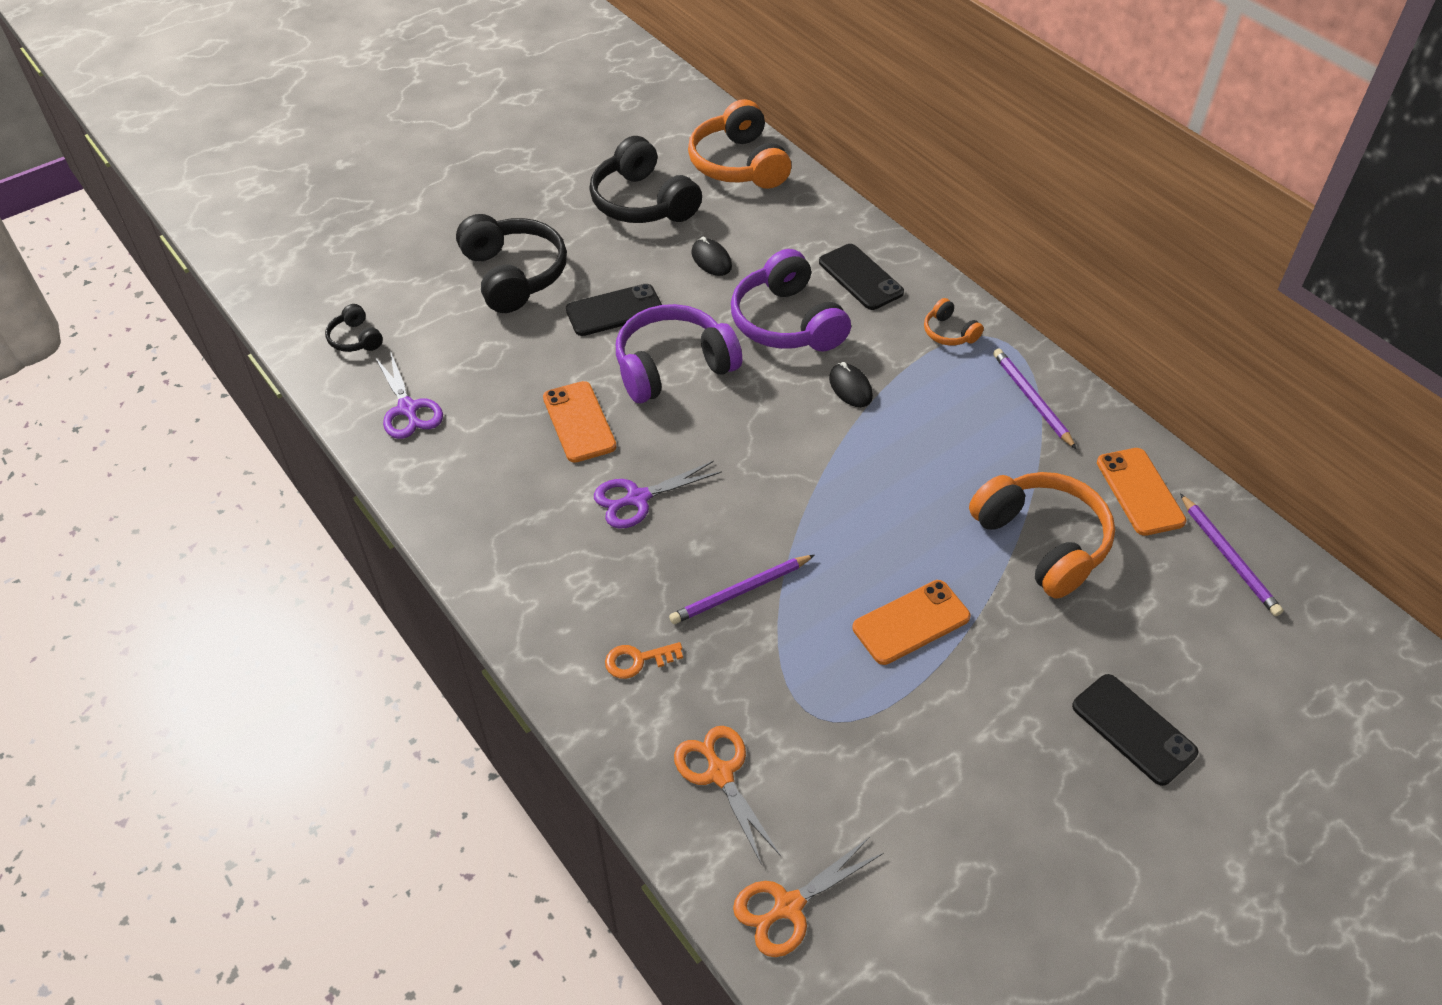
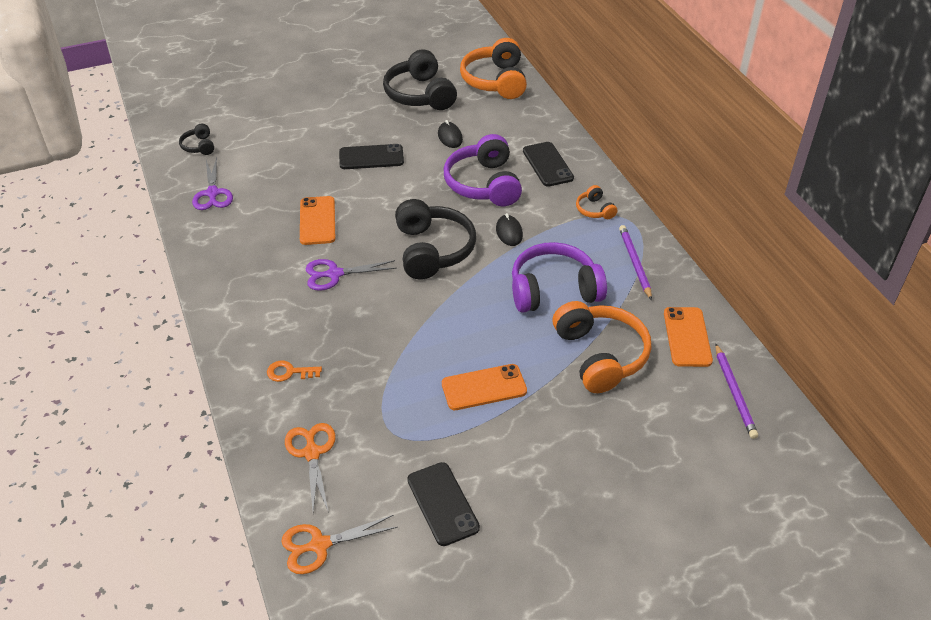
camera: 15 degrees right, 5 degrees down
(513, 275) = (315, 125): black headphones -> black headphones (432, 250)
(673, 367) = (394, 198): purple headphones -> purple headphones (554, 290)
(740, 592) = (376, 344): purple pencil -> none
(1133, 729) = (612, 489): black phone -> black phone (442, 504)

